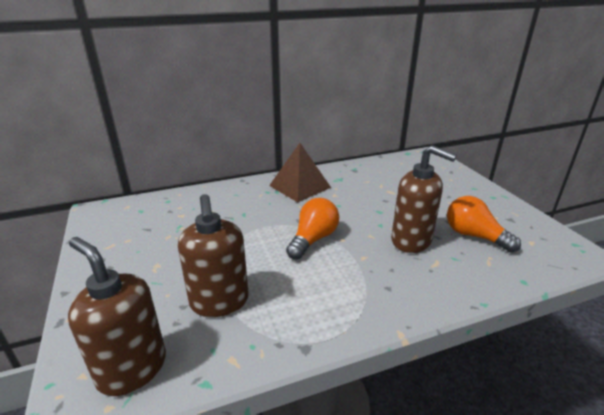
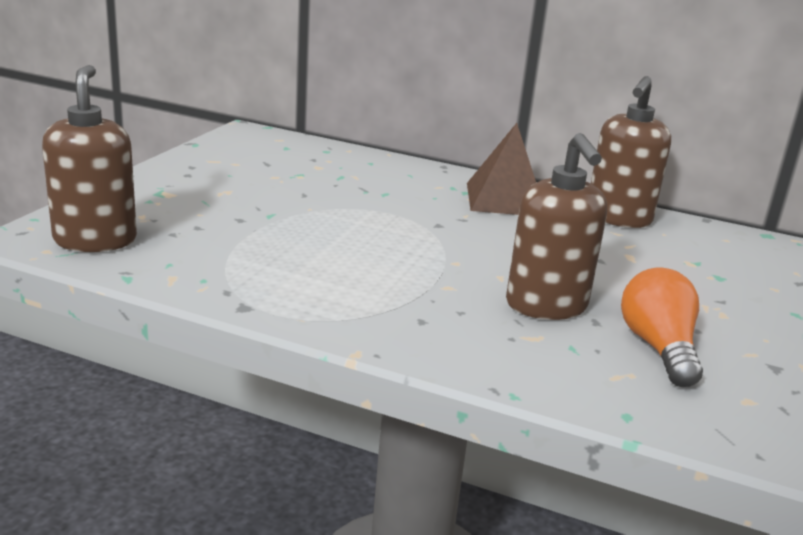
camera: 40 degrees right, 5 degrees down
(219, 302) = (232, 240): brown soap dispenser -> brown soap dispenser (618, 218)
(313, 239) = (420, 246): orange light bulb -> none

